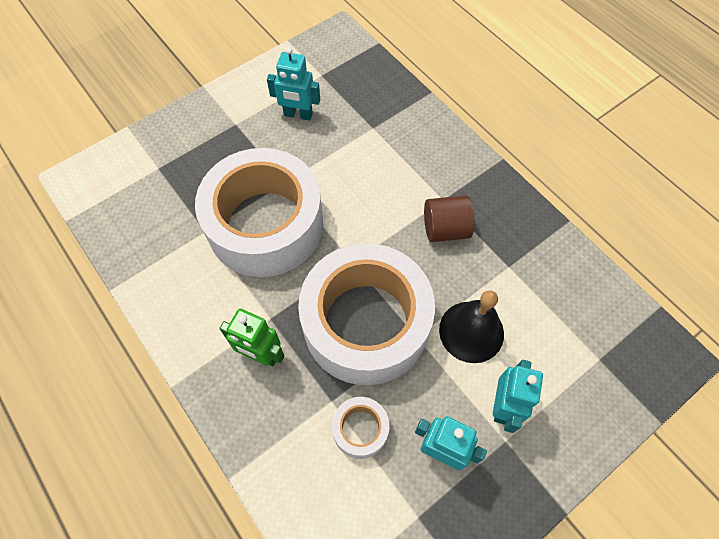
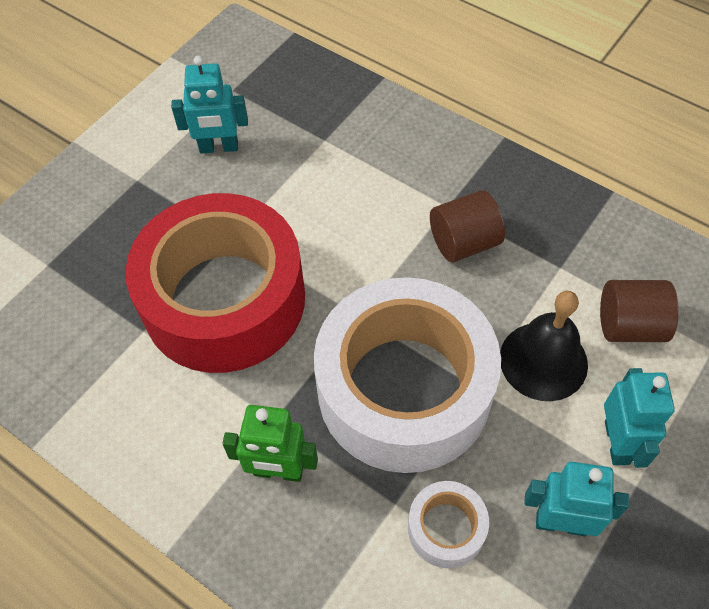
camera: 15 degrees left, 5 degrees down
(265, 224) = (224, 299): white tape -> red tape
(544, 324) = (629, 326): none -> brown cylinder

